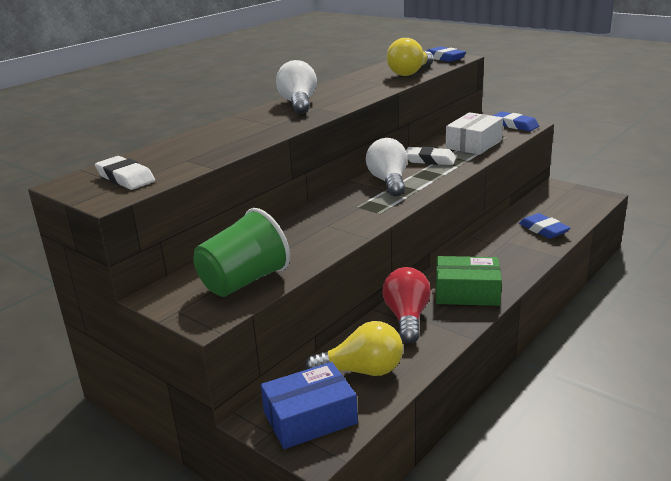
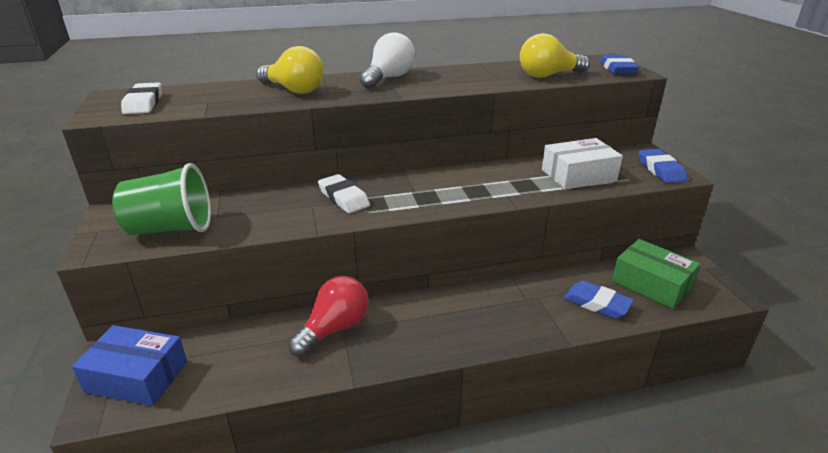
camera: 35 degrees right, 5 degrees up
(362, 371) = (229, 358): yellow light bulb -> yellow light bulb (294, 90)
(389, 182) = (430, 184): white light bulb -> none
(430, 160) = (505, 177): white eraser -> white eraser (343, 198)
(467, 292) = (420, 332): green box -> green box (651, 284)
(543, 230) = (597, 303): blue eraser -> blue eraser turned 60 degrees counterclockwise

